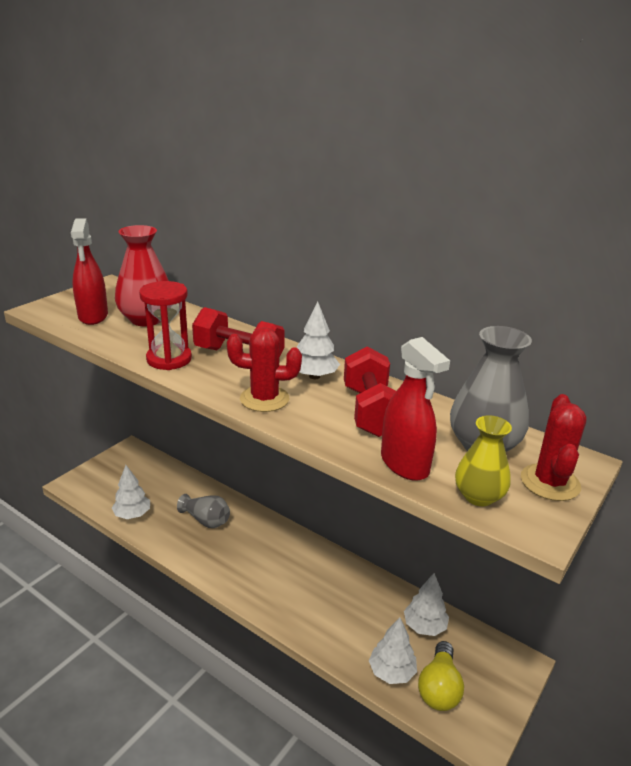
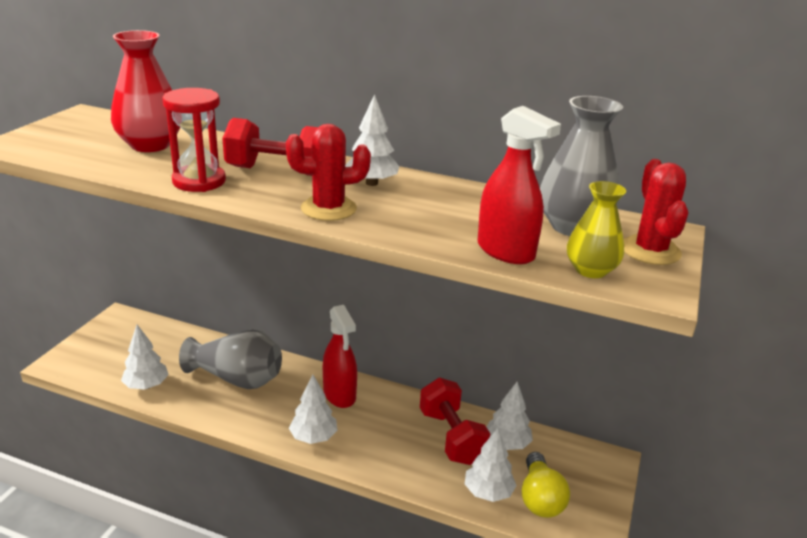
camera: 15 degrees left, 0 degrees up
(93, 316) = (82, 147): red spray bottle -> red spray bottle (339, 395)
(206, 520) = (237, 378): grey vase -> grey vase, size x1.57
(252, 587) = (313, 437): none -> white tree
(370, 411) = (447, 209): red dumbbell -> red dumbbell (451, 437)

